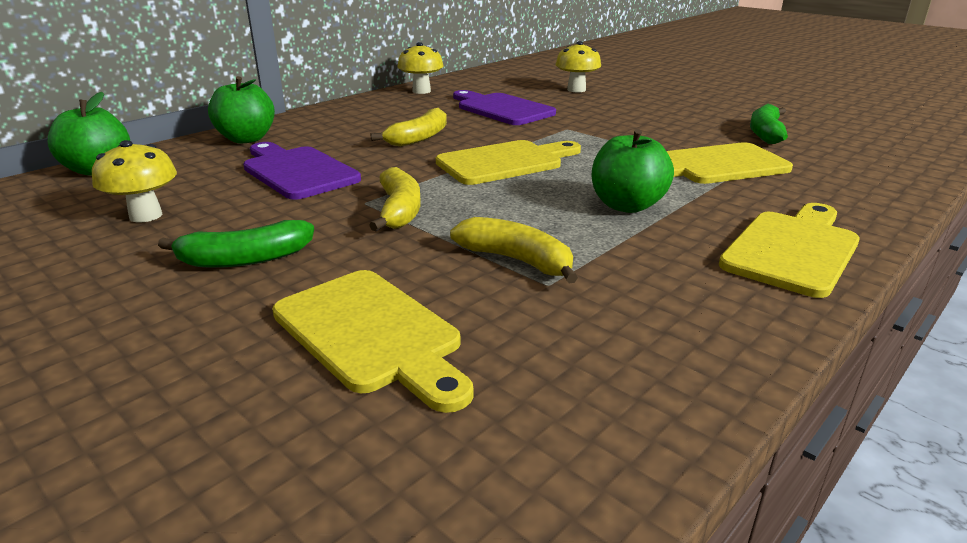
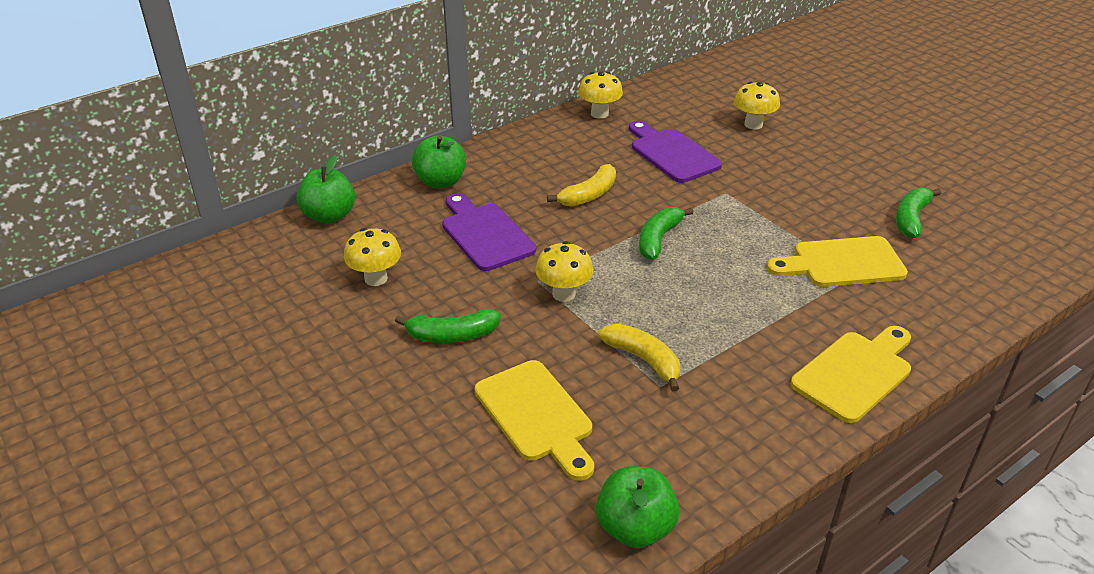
camera: 10 degrees right, 10 degrees up
(399, 211) = (563, 294): yellow banana -> yellow mushroom
(505, 162) = (658, 239): yellow cutting board -> green banana
(627, 205) = (745, 308): green apple -> green apple (635, 528)

